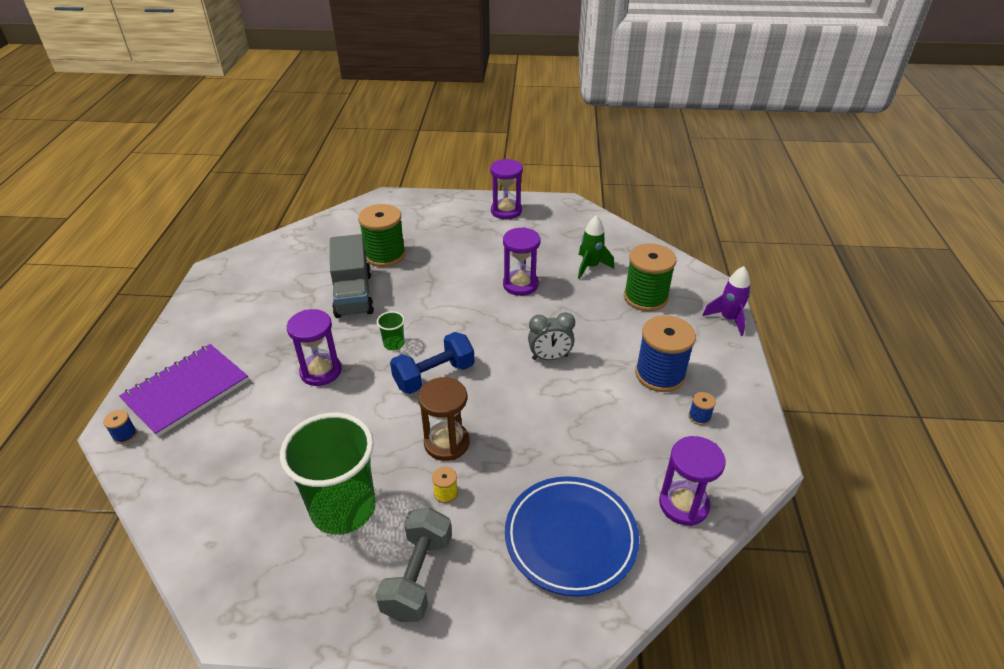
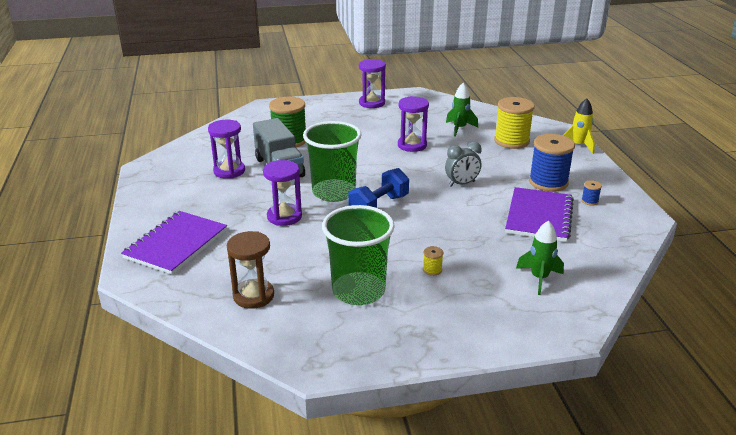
camera: 15 degrees left, 10 degrees down
(125, 435) = (141, 278): blue spool -> none
(394, 344) = (333, 192): green cup -> green cup, size x2.45
(418, 576) = (441, 317): grey dumbbell -> none
(446, 443) = (414, 242): brown hourglass -> brown hourglass (253, 296)
(570, 537) = (539, 278): blue plate -> green rocket
(620, 430) = (539, 216): none -> purple notebook
(645, 297) = (511, 141): green spool -> yellow spool
(683, 504) = (606, 248): purple hourglass -> purple hourglass (229, 171)
(728, 319) = (578, 146): purple rocket -> yellow rocket

